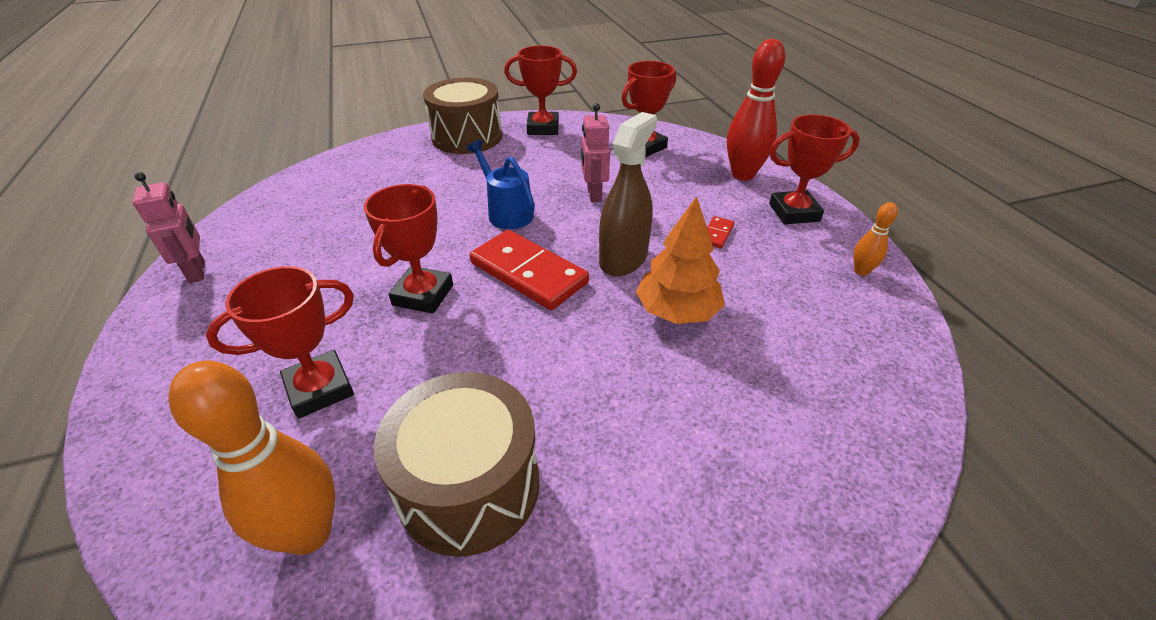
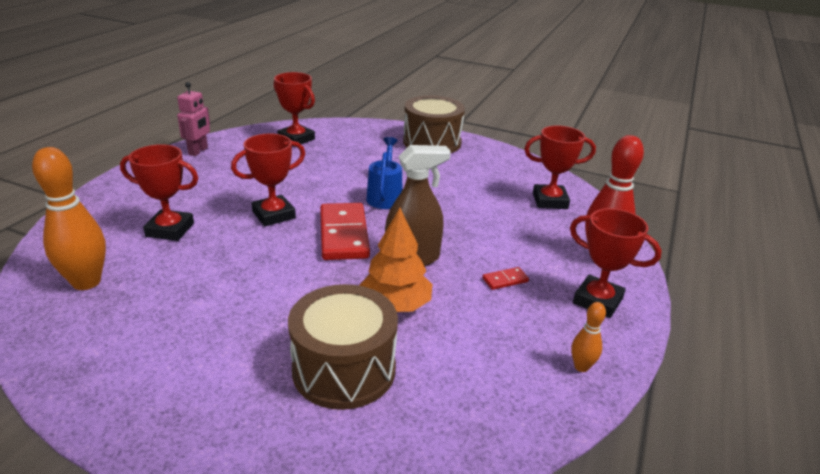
camera: 40 degrees right, 10 degrees down
(469, 486) = (162, 309): brown drum -> brown drum (344, 369)
(543, 128) = (493, 157): red trophy -> red trophy (296, 139)
(593, 194) = (458, 213): pink robot -> none

